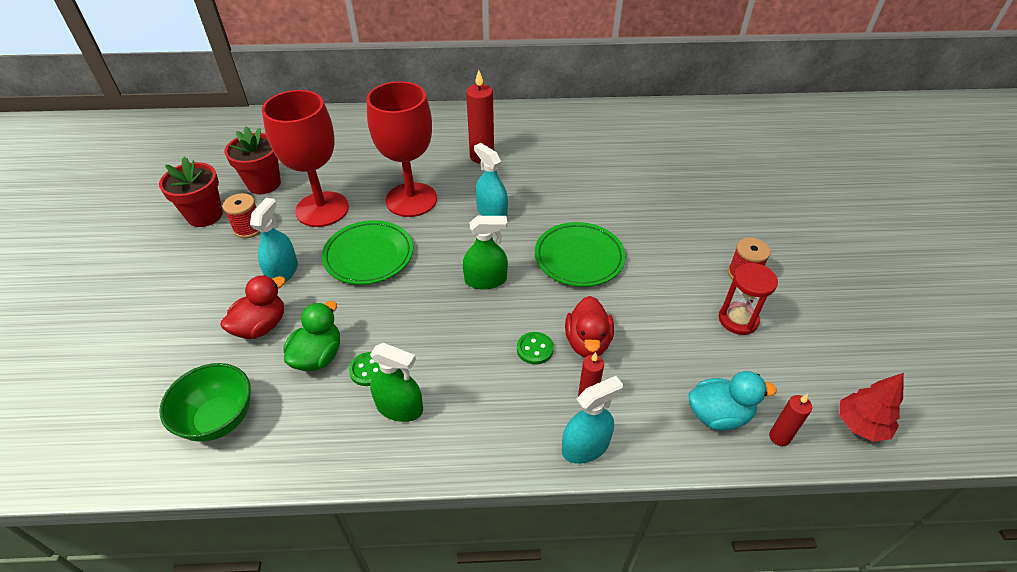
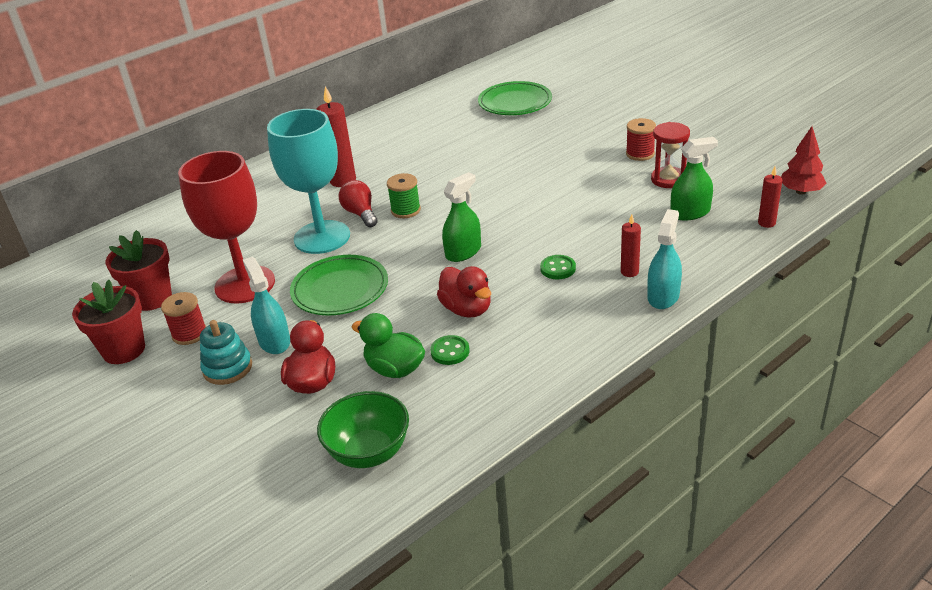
camera: 35 degrees left, 10 degrees down
(234, 274) = (227, 368): none -> turquoise stacking toy
(318, 356) = (395, 369): green duck -> green duck turned 45 degrees counterclockwise
(399, 407) = (507, 356): green spray bottle -> green spray bottle (690, 213)
(411, 200) = (322, 237): red goblet -> turquoise goblet
(459, 195) = (360, 214): none -> red light bulb
(491, 212) = (405, 210): turquoise spray bottle -> green spool
(579, 258) = (515, 202): green plate -> green plate (515, 103)
(587, 342) = (589, 244): red duck -> red duck (467, 309)
(718, 415) = (720, 233): turquoise duck -> none

